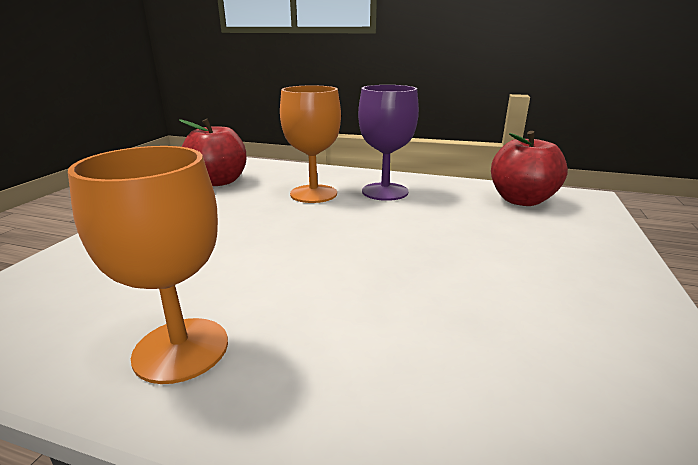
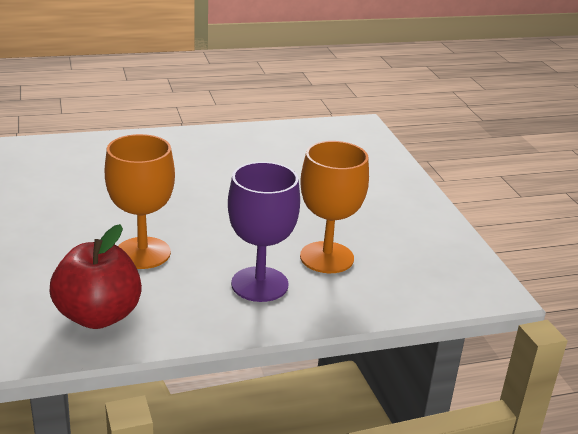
camera: 145 degrees right, 5 degrees up
(181, 349) = (246, 142): orange goblet -> orange goblet (143, 253)
(219, 181) = (446, 247): red apple -> none

